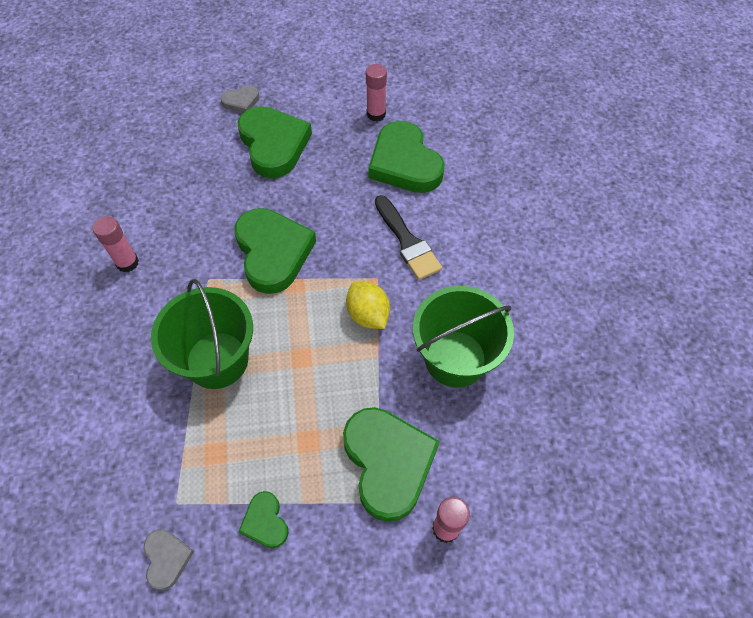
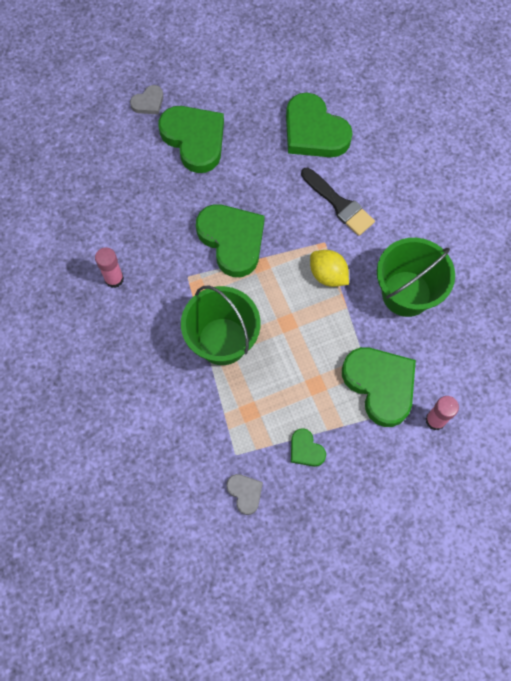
camera: 15 degrees left, 10 degrees up
(376, 114) = (273, 88): pink glue stick -> none

